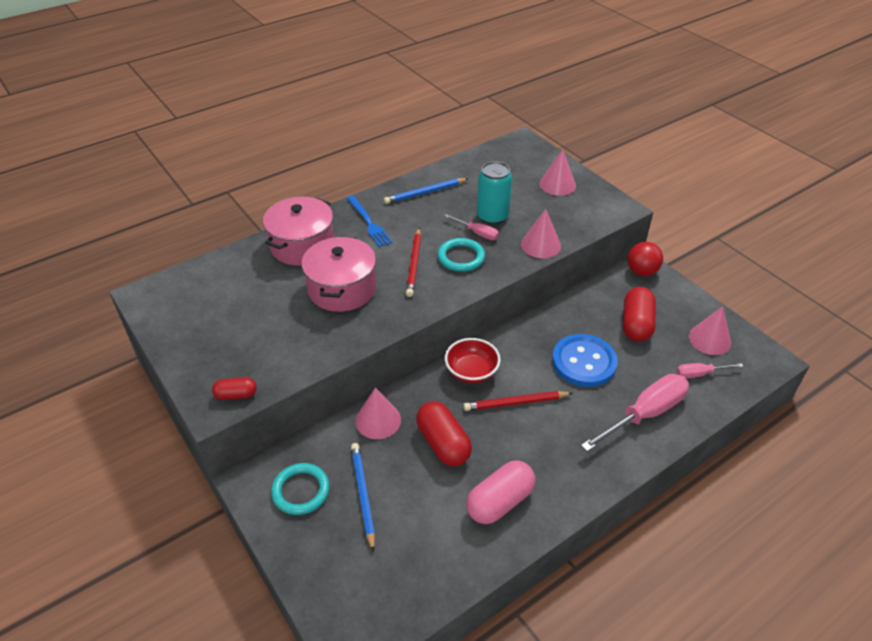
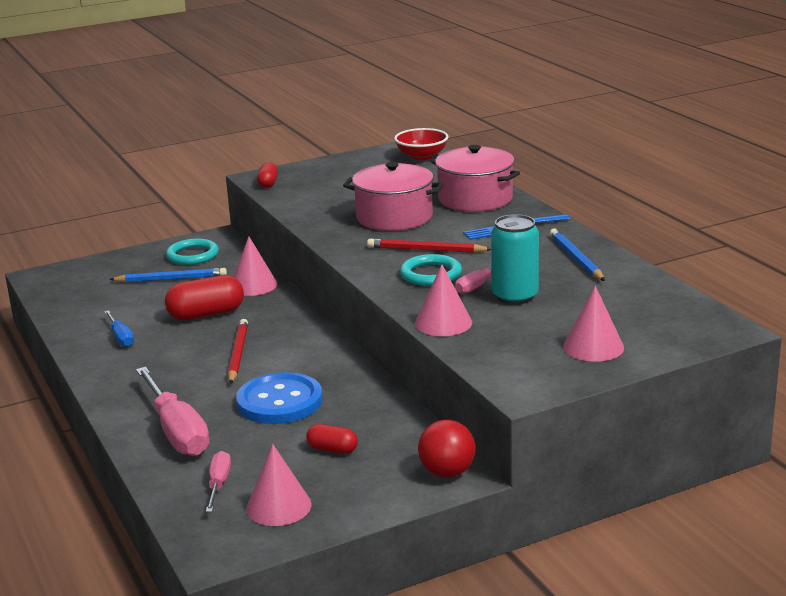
camera: 100 degrees right, 20 degrees down
(471, 372) = (296, 332): red bowl -> red bowl (422, 156)
(499, 501) = (121, 337): pink capsule -> blue screwdriver
(636, 324) = (332, 449): red capsule -> red capsule, size x0.55

